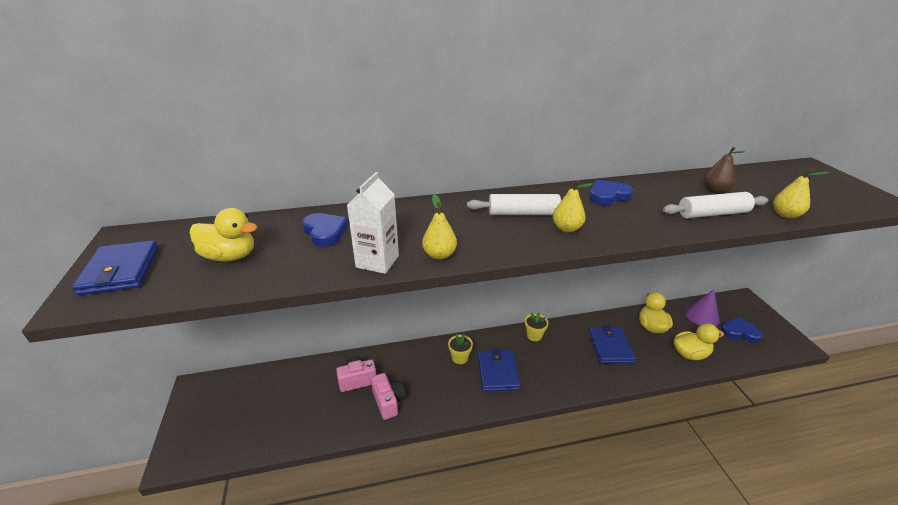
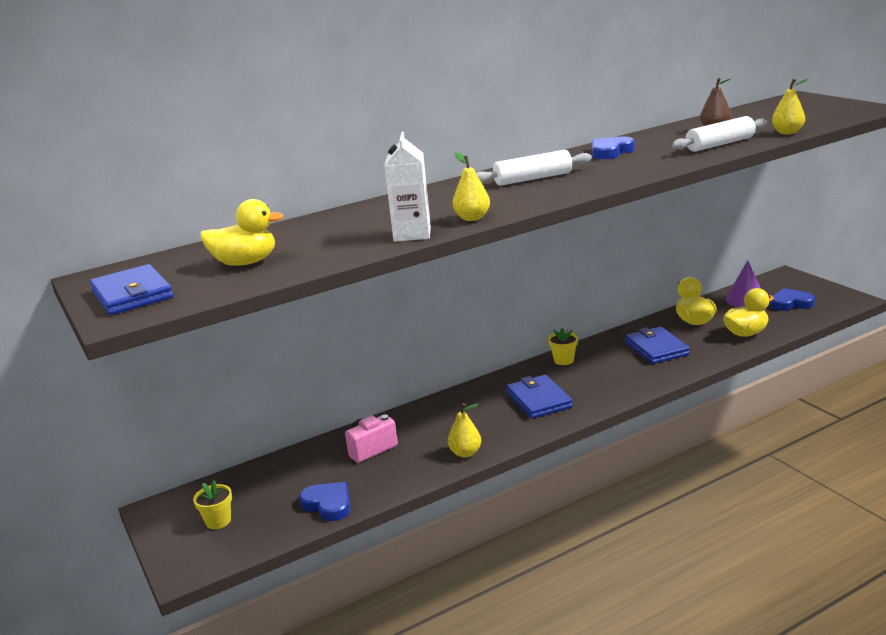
camera: 15 degrees left, 10 degrees down
(325, 232) = (331, 229): blue heart -> blue heart (328, 504)
(388, 402) = (423, 455): pink camera -> none
(460, 358) = (486, 400): yellow flower pot -> yellow flower pot (218, 521)
(567, 228) = (585, 179): yellow pear -> yellow pear (465, 453)

